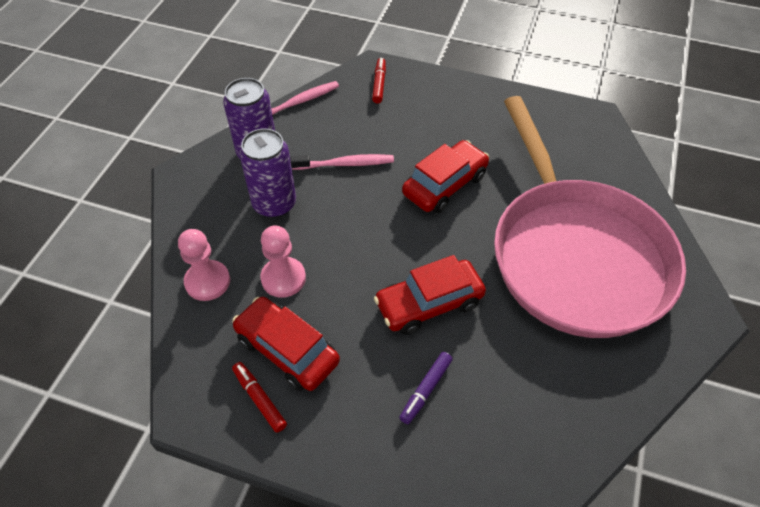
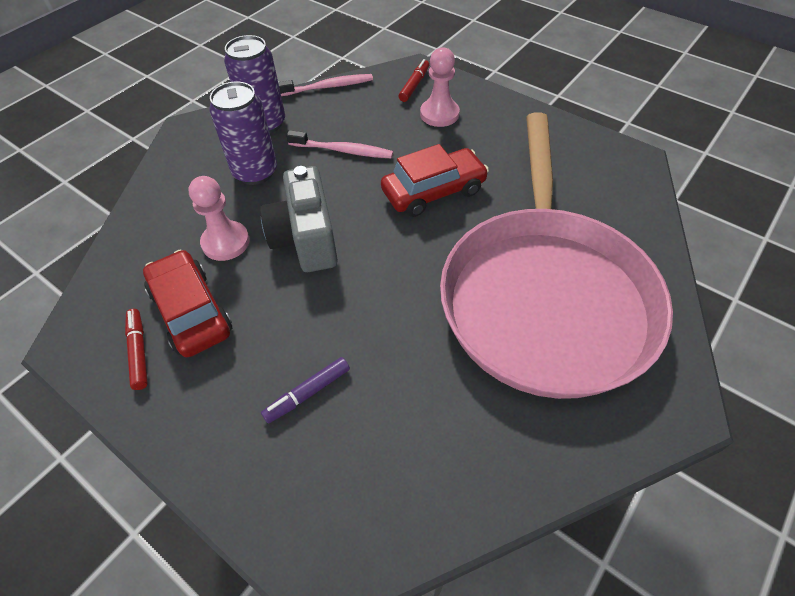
camera: 20 degrees right, 0 degrees up
(207, 281) = (155, 227): pink pawn -> pink pawn (439, 114)
(355, 256) = (305, 239): none -> grey camera
(429, 304) = (357, 305): red car -> none

